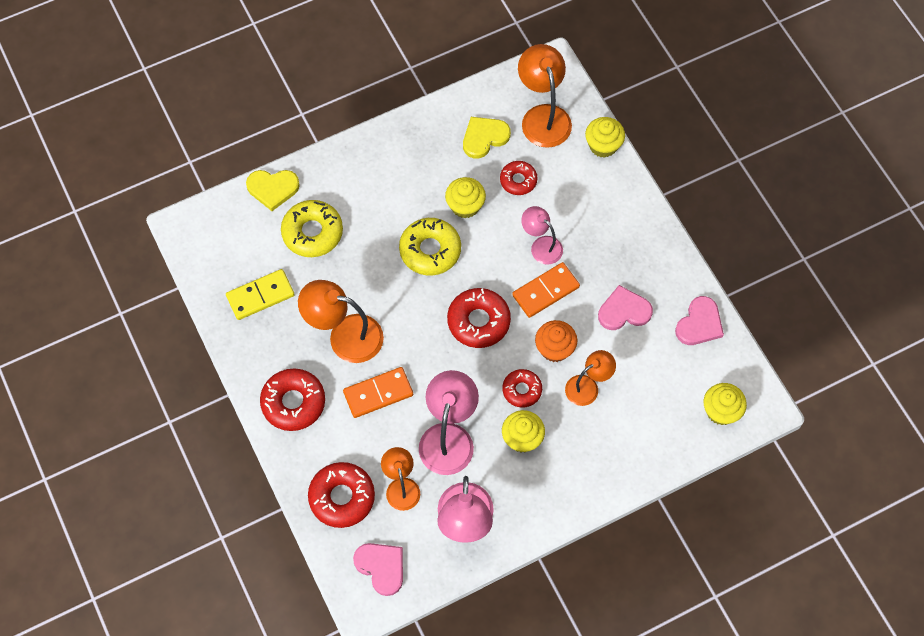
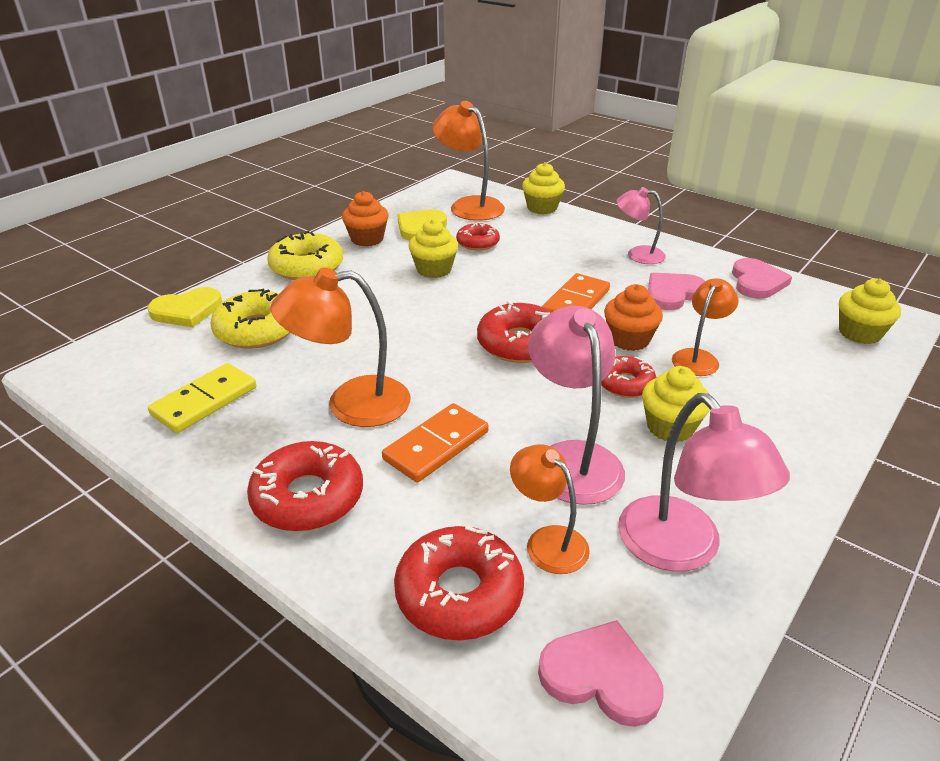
camera: 25 degrees left, 30 degrees down
(430, 250) = (417, 307): yellow donut -> yellow donut (307, 267)
(434, 139) = (367, 239): none -> orange cupcake
(541, 246) = (540, 274): pink lamp -> pink lamp (637, 254)

